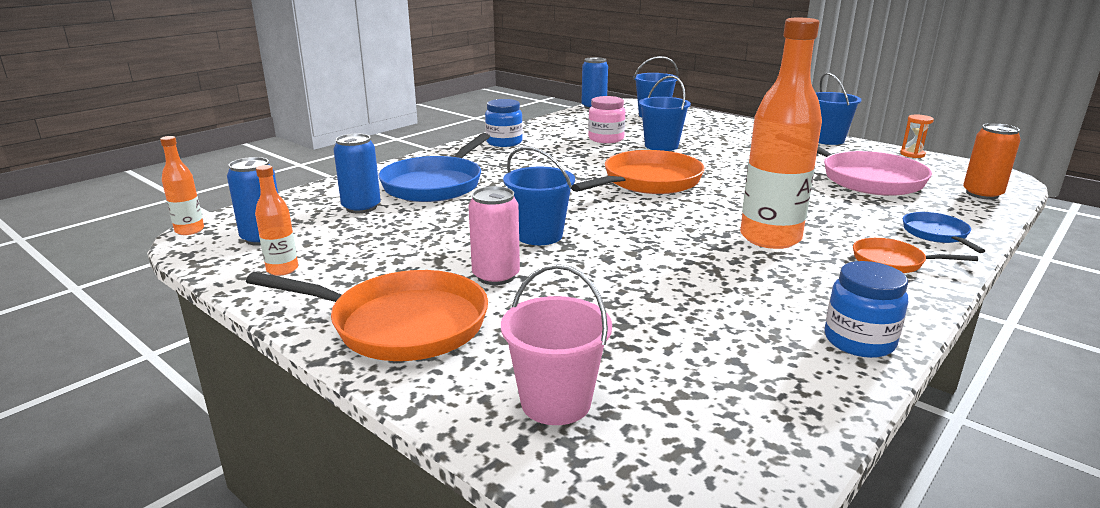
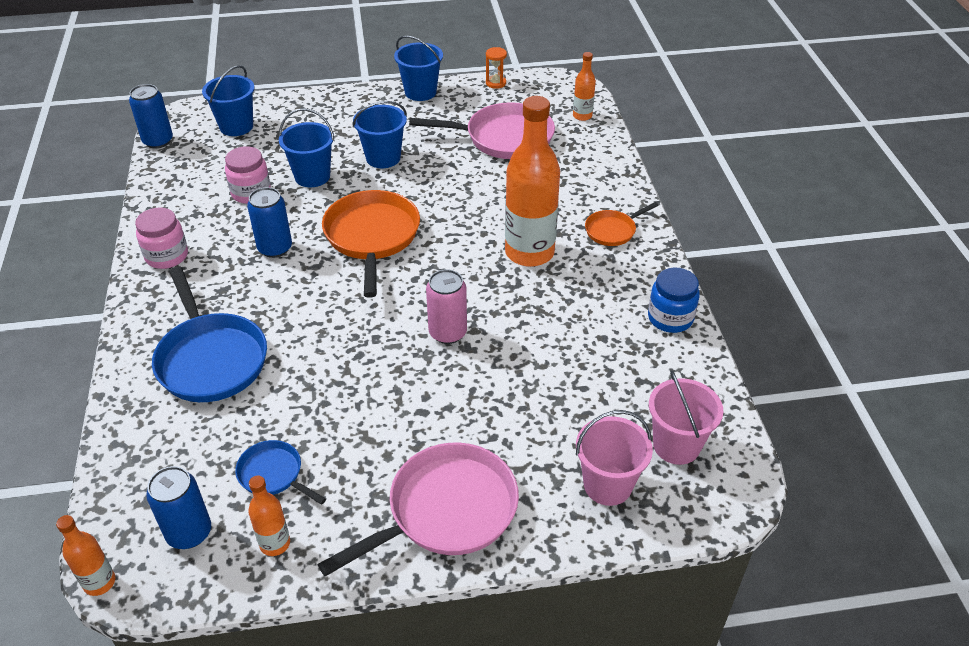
camera: 50 degrees left, 20 degrees up
(361, 207) = (201, 434): blue can -> blue can (275, 248)
(400, 324) = (445, 511): orange pan -> pink pan
(496, 276) = (430, 421): pink can -> pink can (448, 333)
(504, 142) = (167, 256): blue jar -> pink jar
(539, 235) = (392, 359): blue bucket -> blue bucket (383, 158)
(687, 427) = (676, 445): none -> pink bucket
(937, 234) = (605, 183): blue pan -> blue pan (273, 474)
(982, 194) = (582, 116): orange can -> orange bottle

